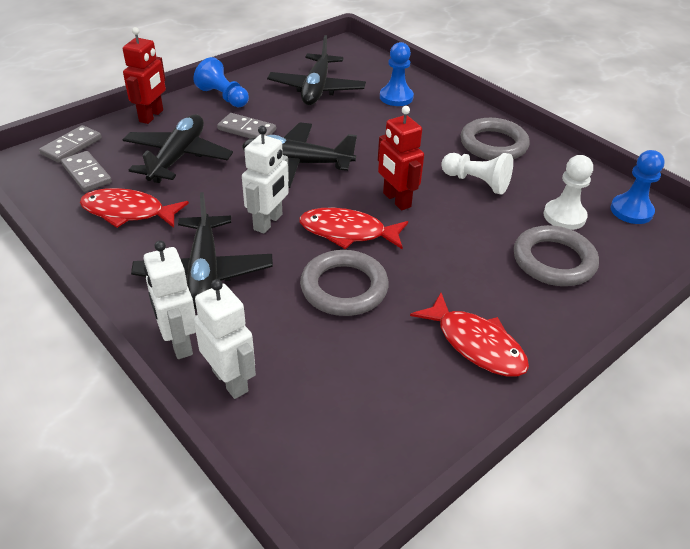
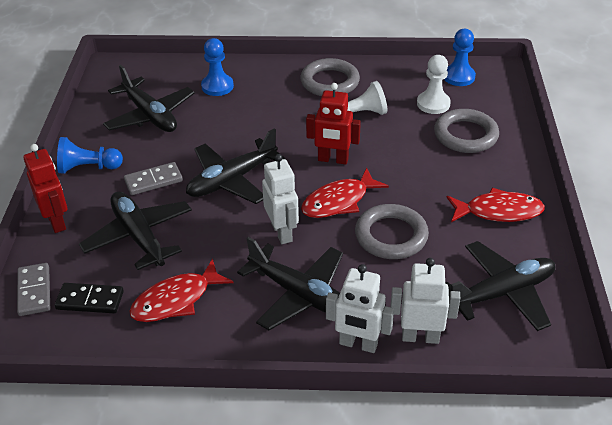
camera: 45 degrees left, 0 degrees up
(86, 174) = (90, 300): grey domino -> black domino
(358, 411) = (502, 293): none -> black plane

